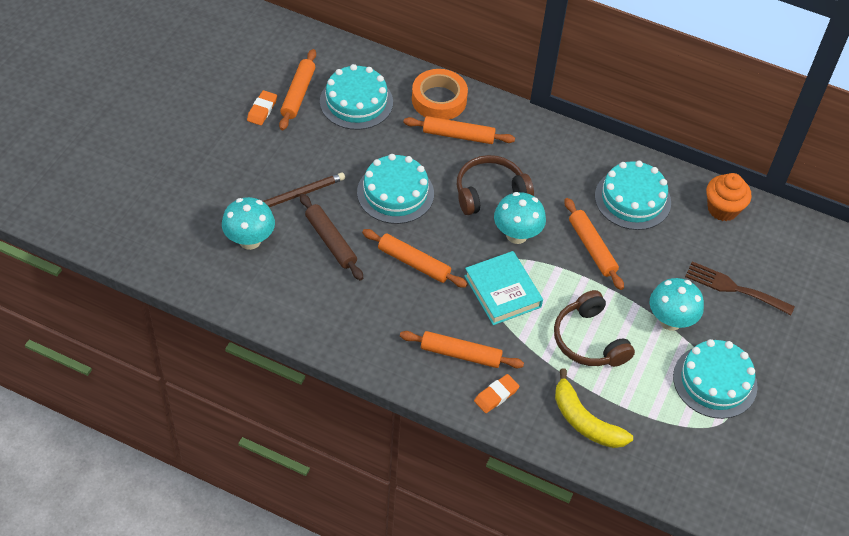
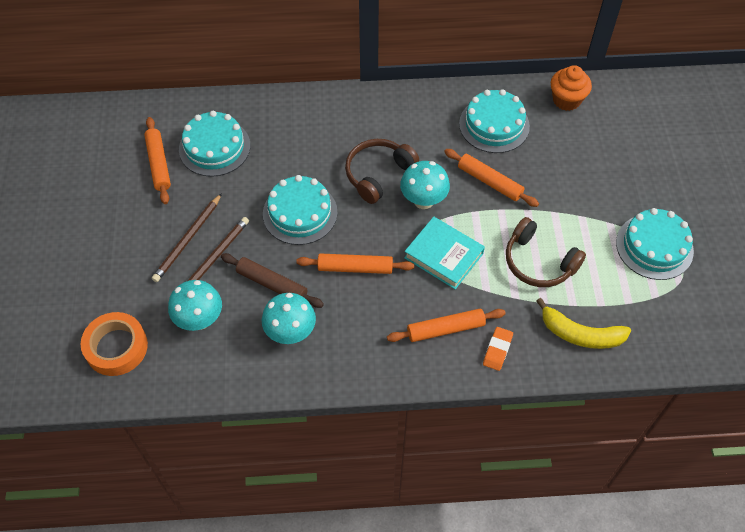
camera: 25 degrees left, 5 degrees up
(262, 110) = (135, 193): orange eraser -> none
(282, 169) = (188, 239): none -> brown pencil
(439, 100) = (284, 113): orange tape -> orange tape (116, 347)
(458, 135) = (320, 136): orange rolling pin -> none
(670, 321) = (589, 213): turquoise mushroom -> turquoise mushroom (291, 332)
(733, 288) = (617, 161): brown fork -> none

